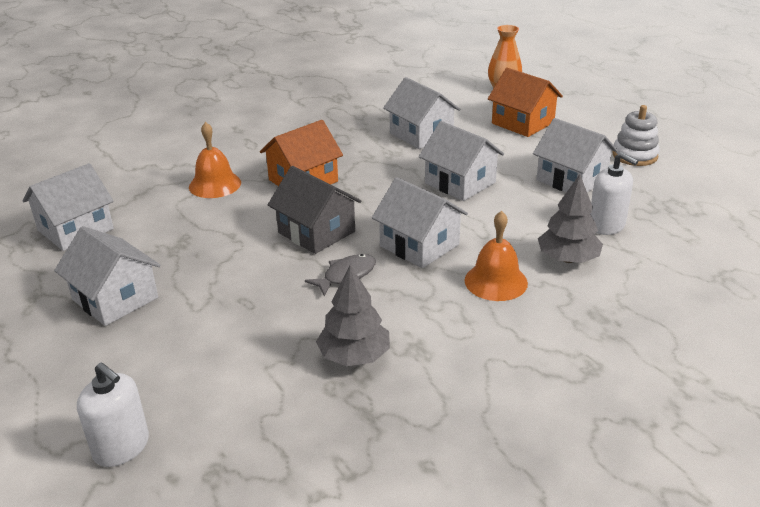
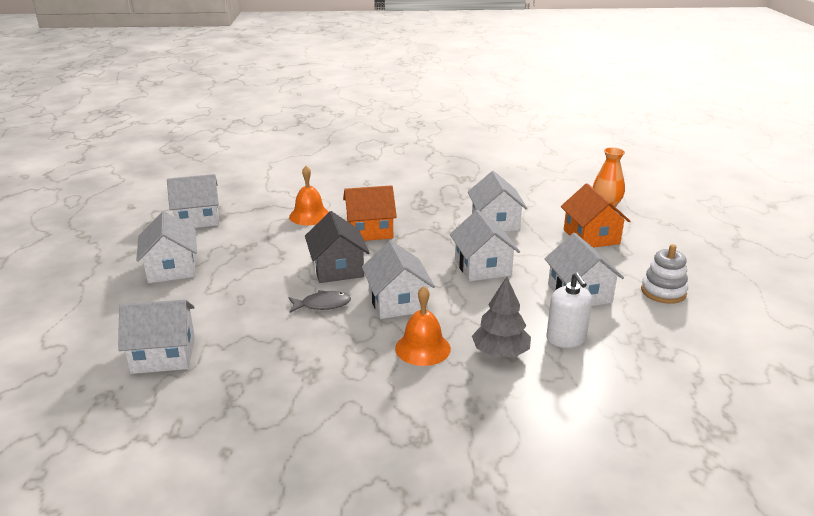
camera: 30 degrees right, 5 degrees down
(121, 447) = (77, 358): white soap dispenser -> none
(230, 398) = (163, 355): none -> white house
(354, 356) = (265, 360): grey tree -> none

